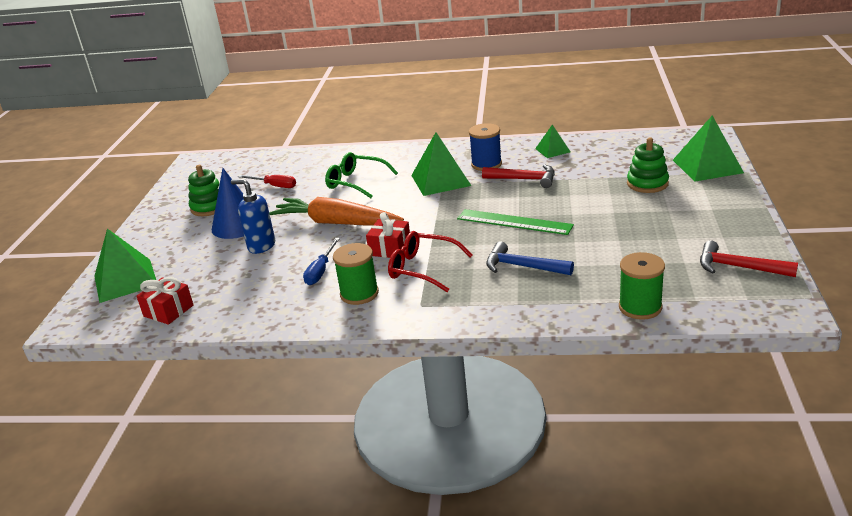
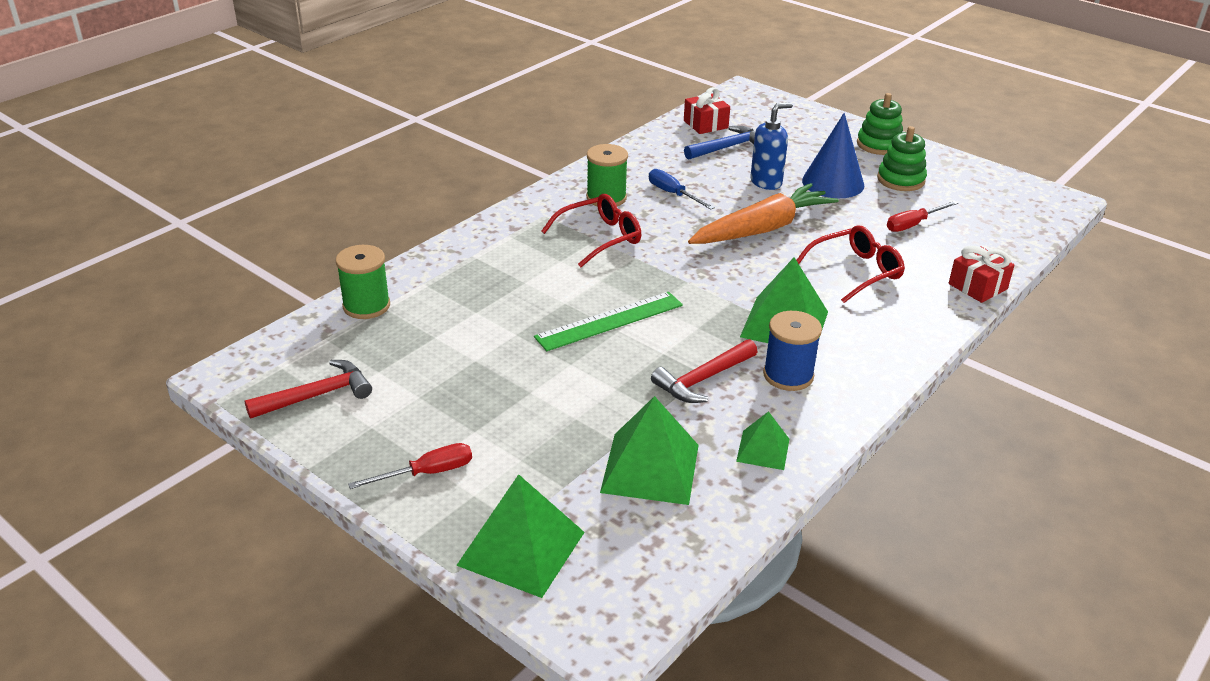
camera: 120 degrees right, 5 degrees up
(125, 280) = (787, 118): green pyramid -> green pyramid (650, 468)
(356, 182) = (856, 271): green glasses -> red glasses
(390, 248) = (663, 236): red gift -> red gift (977, 286)
(523, 266) = (520, 284): blue hammer -> blue hammer (727, 147)
(647, 183) = (555, 461): green stacking toy -> green stacking toy (879, 145)
(716, 205) = (427, 473): none -> red screwdriver

